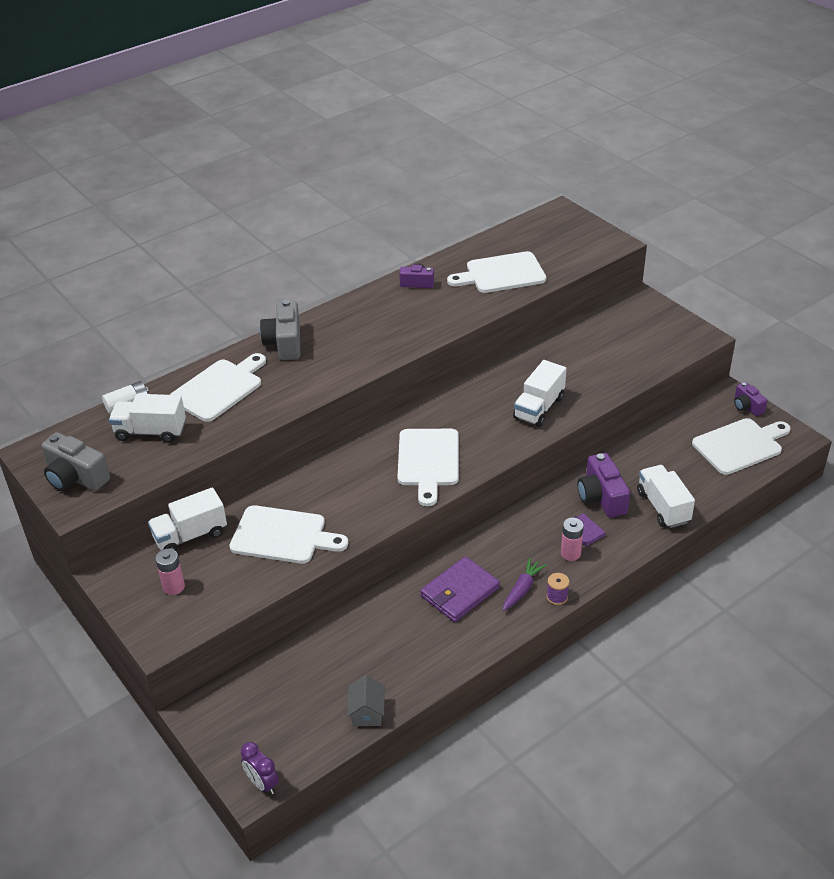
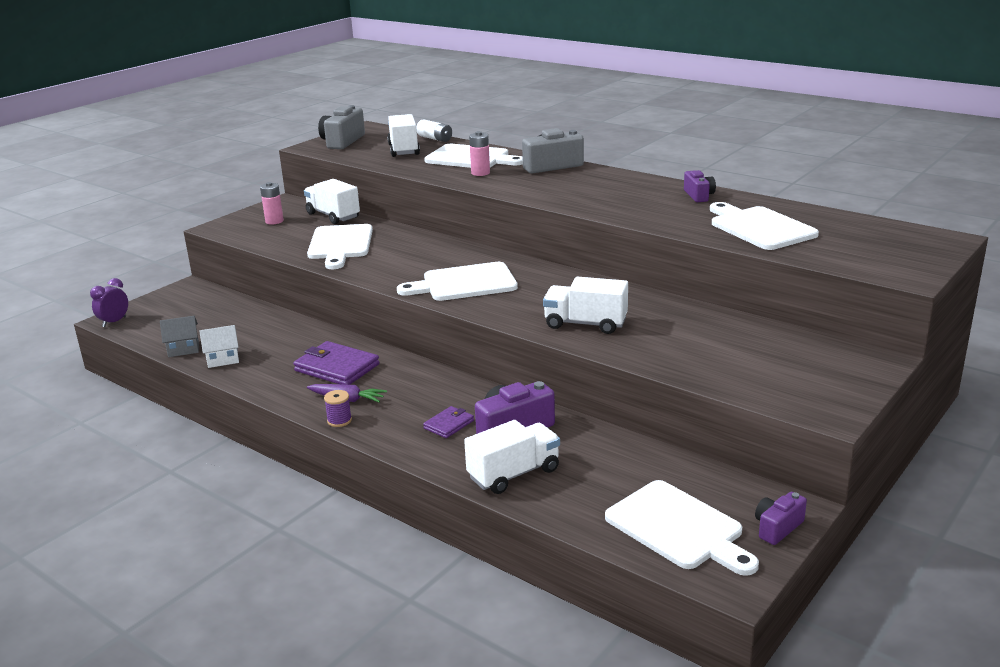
camera: 75 degrees right, 15 degrees down
(405, 678) = (223, 359): none -> white house
(570, 553) = (409, 420): pink battery -> pink battery (480, 173)

